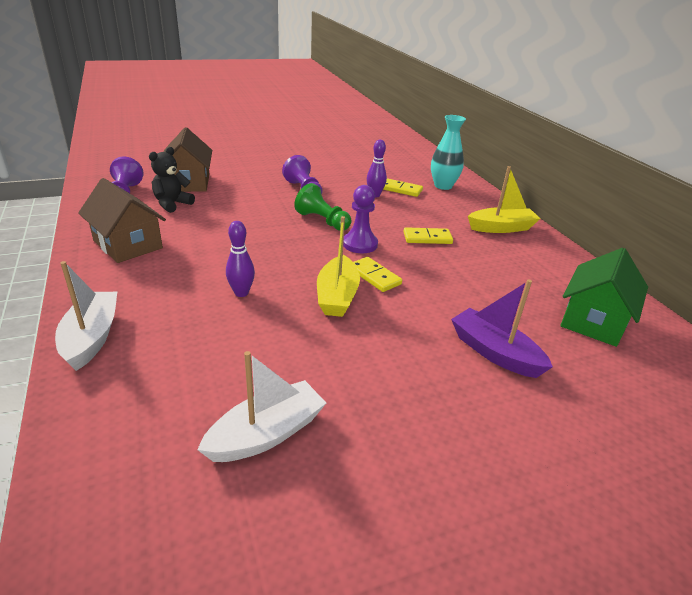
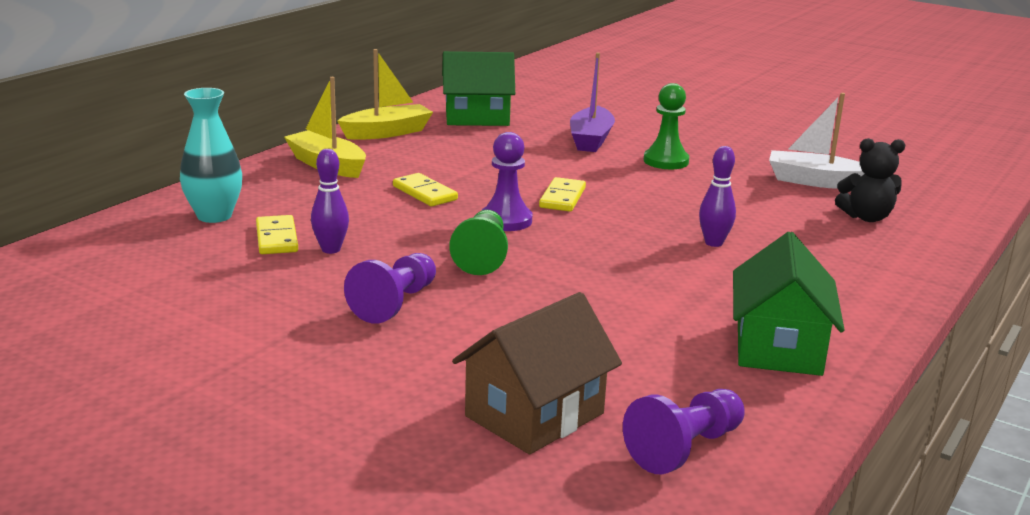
camera: 125 degrees left, 10 degrees down
(92, 337) = (901, 275): white boat -> none
(127, 244) = (778, 347): brown house -> green house
(172, 204) = (632, 382): black teddy bear -> black teddy bear (866, 217)
(337, 296) = (629, 203): yellow boat -> yellow boat (387, 132)
(405, 365) = (666, 161): none -> green pawn

